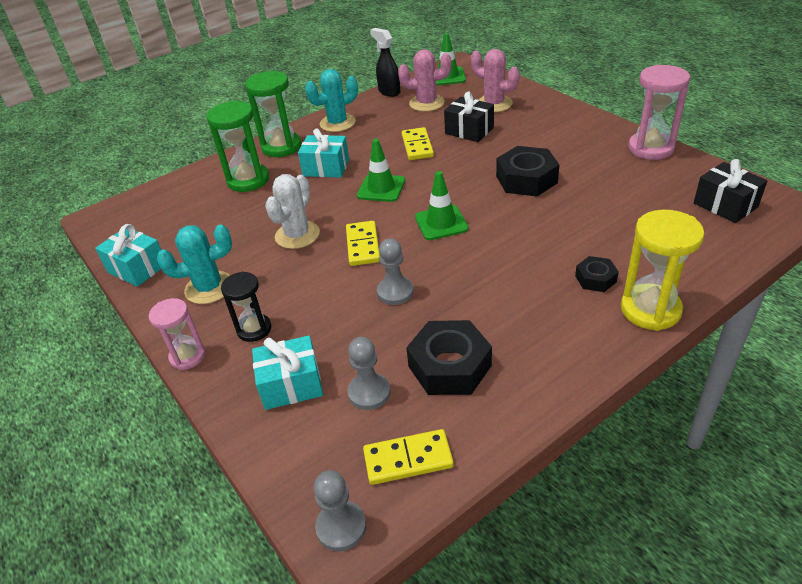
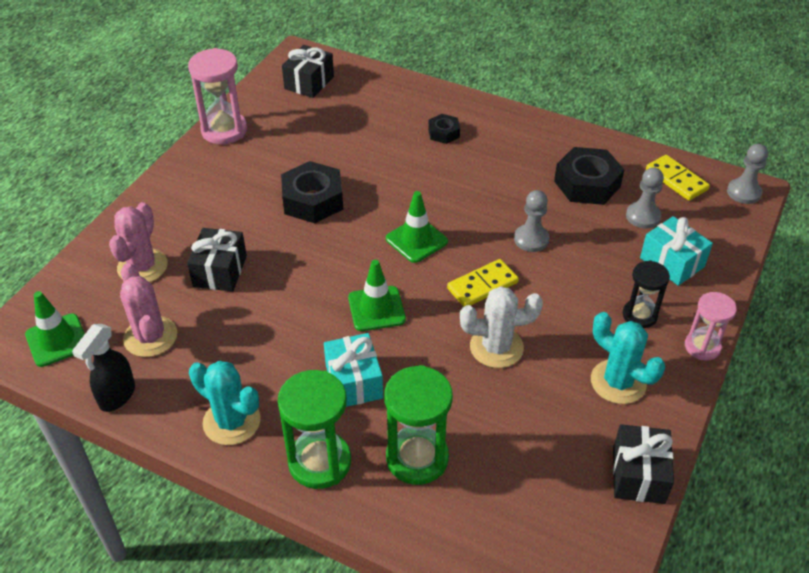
camera: 120 degrees left, 5 degrees up
(137, 268) = (638, 475): turquoise gift -> black gift
(417, 146) = (271, 308): yellow domino -> none
(650, 310) = (463, 104): yellow hourglass -> none

